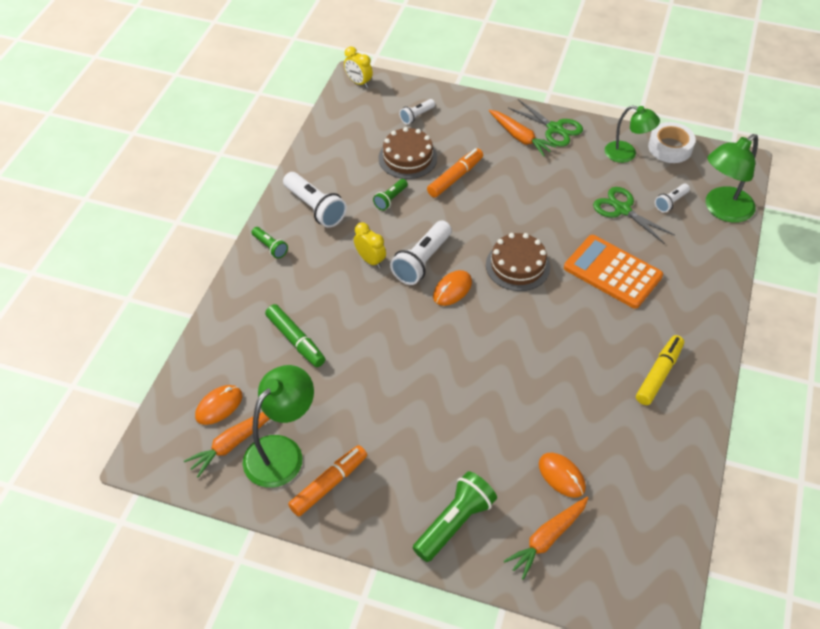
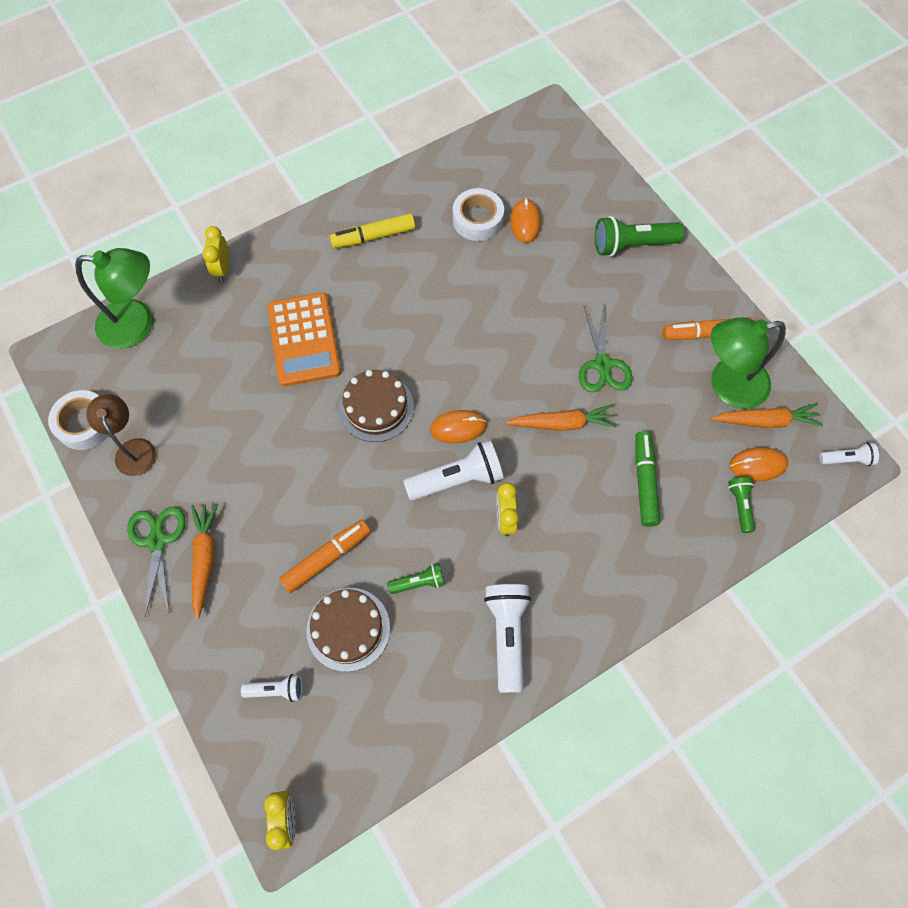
camera: 140 degrees left, 15 degrees up
(270, 247) = (594, 616): green flashlight -> green flashlight (740, 505)
(455, 177) = (327, 558): orange marker -> orange marker turned 150 degrees clockwise
(547, 539) = (576, 194): orange carrot -> orange carrot (562, 423)
(600, 448) = (477, 220): none -> white tape
(622, 209) = (218, 392): green scissors -> green scissors (603, 364)
(626, 154) = (133, 449): green lamp -> brown lamp
(671, 202) = (168, 365): white flashlight -> white flashlight (846, 459)
(724, 276) = (223, 269): none -> yellow clock

